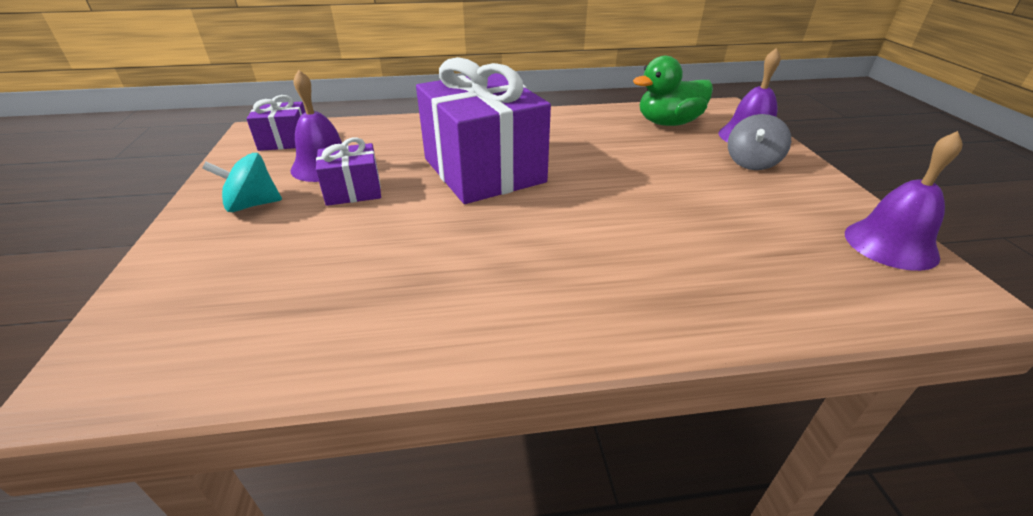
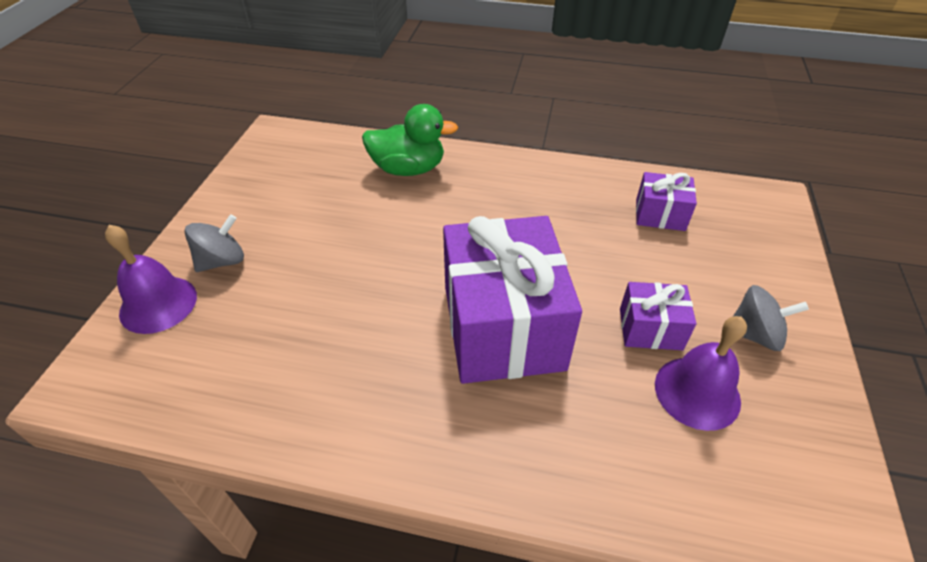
camera: 160 degrees left, 10 degrees up
(252, 205) = (754, 334): turquoise spinning top -> grey spinning top
(285, 141) = (782, 488): purple gift -> purple gift (660, 215)
(668, 123) = (208, 364): green duck -> green duck (408, 169)
(890, 244) = (255, 164): purple bell -> none

